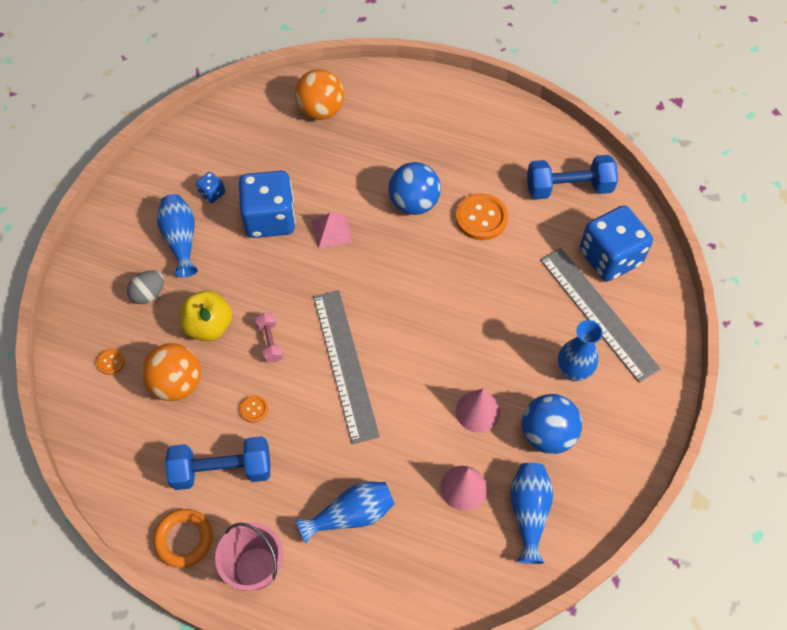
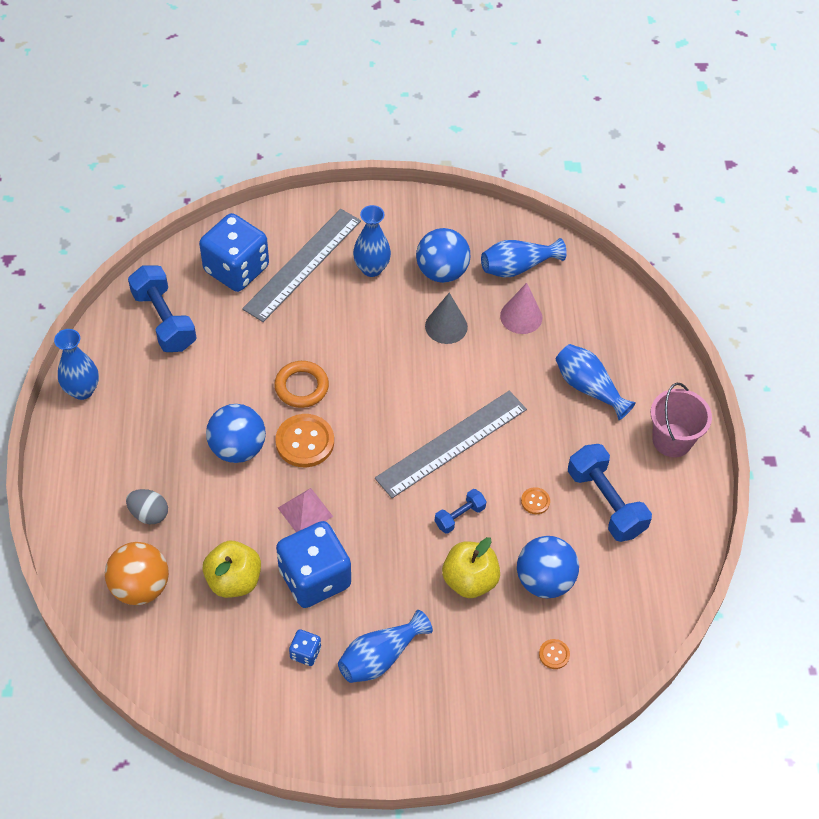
camera: 115 degrees left, 5 degrees down
(149, 294) = (461, 657): grey egg -> grey egg (149, 514)
(177, 383) = (544, 580): orange ball -> blue ball
(184, 539) = (681, 505): orange ring -> orange ring (301, 387)
(270, 342) = (459, 516): pink dumbbell -> blue dumbbell
(296, 167) = (234, 580): none -> yellow apple
(478, 411) = (446, 326): pink cone -> grey cone
(481, 218) = (232, 383): orange button -> orange button (305, 442)
(516, 116) = (82, 390): none -> blue vase

